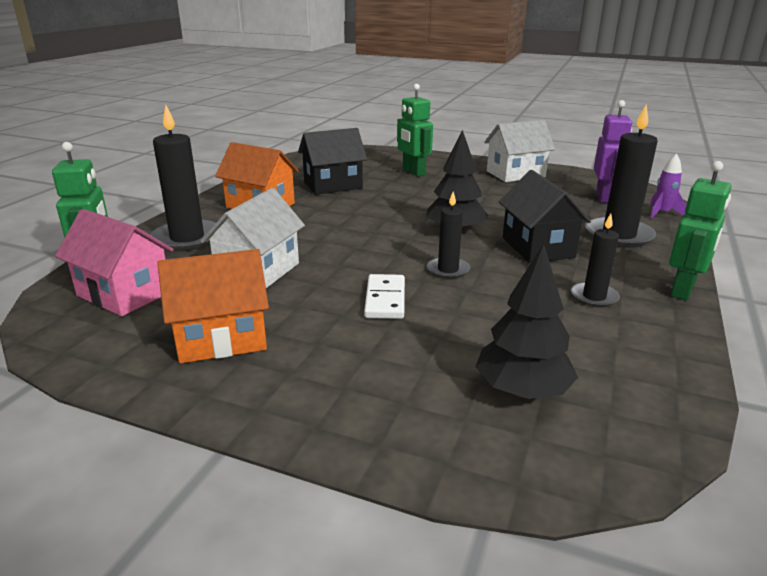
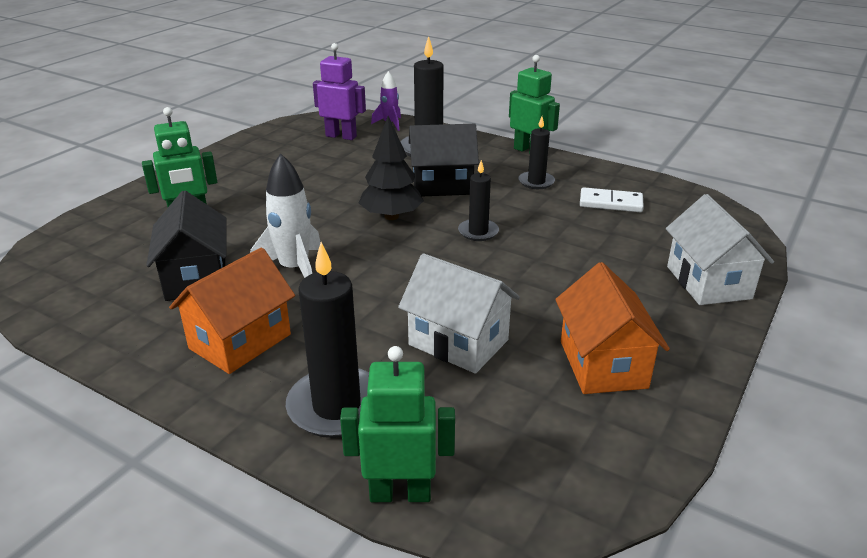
camera: 80 degrees left, 5 degrees up
(124, 294) = (499, 449): pink house -> none
(352, 209) = (294, 269): none -> white rocket
(385, 299) = (531, 269): white domino -> white domino (610, 203)
(515, 174) = (245, 161): white house -> white house (708, 282)
(522, 391) = (662, 231): black tree -> none

